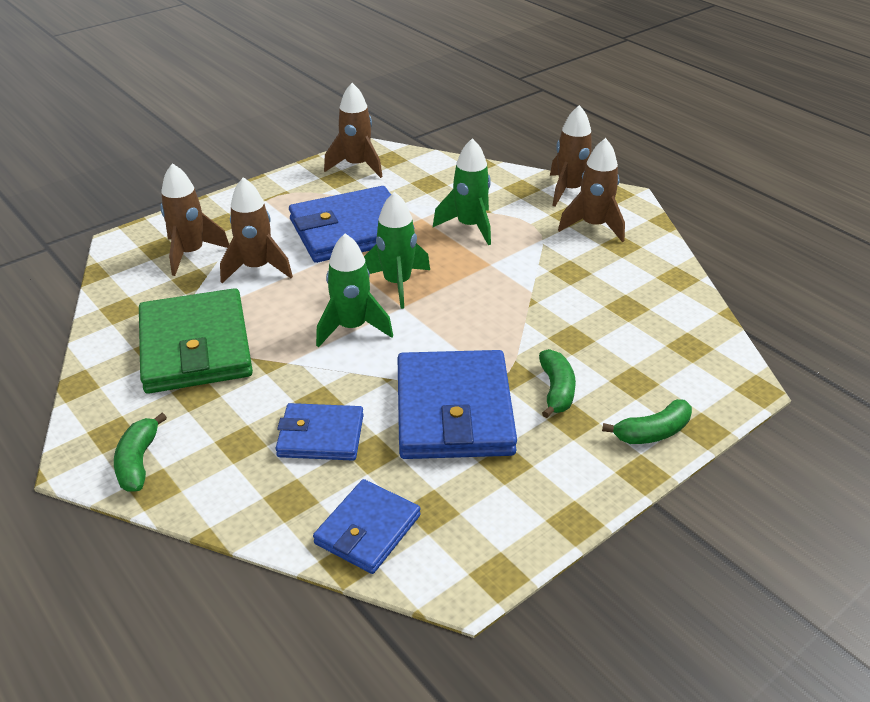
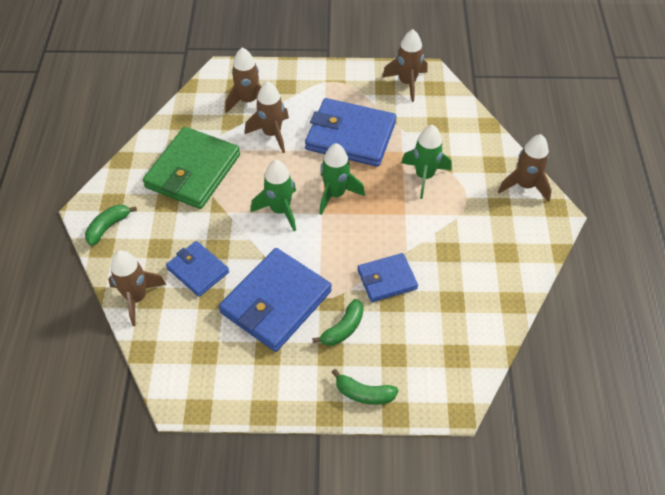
camera: 40 degrees right, 15 degrees up
(368, 529) = (167, 340): blue wallet -> blue wallet (387, 279)
(593, 226) = (505, 225): brown rocket -> brown rocket (137, 298)

